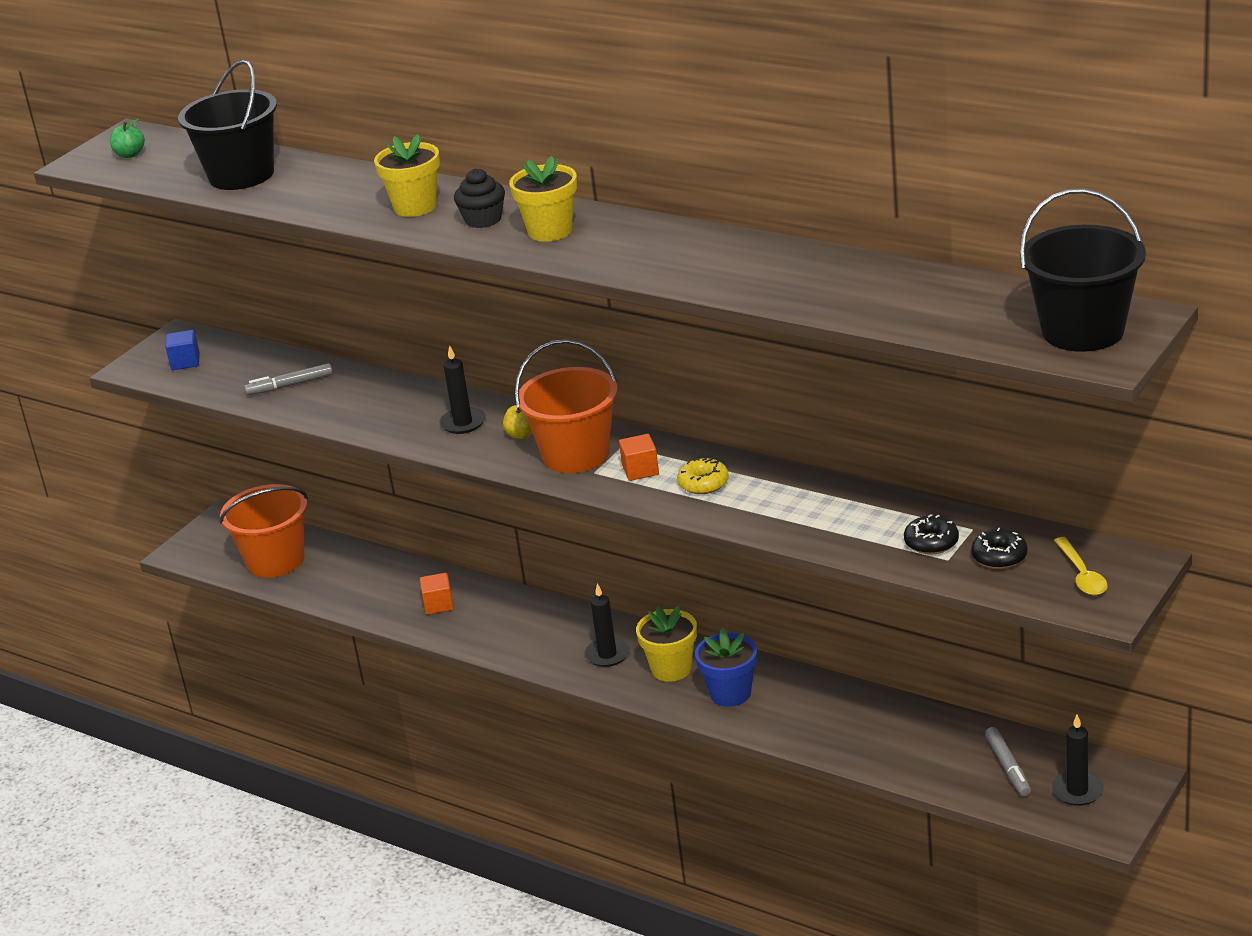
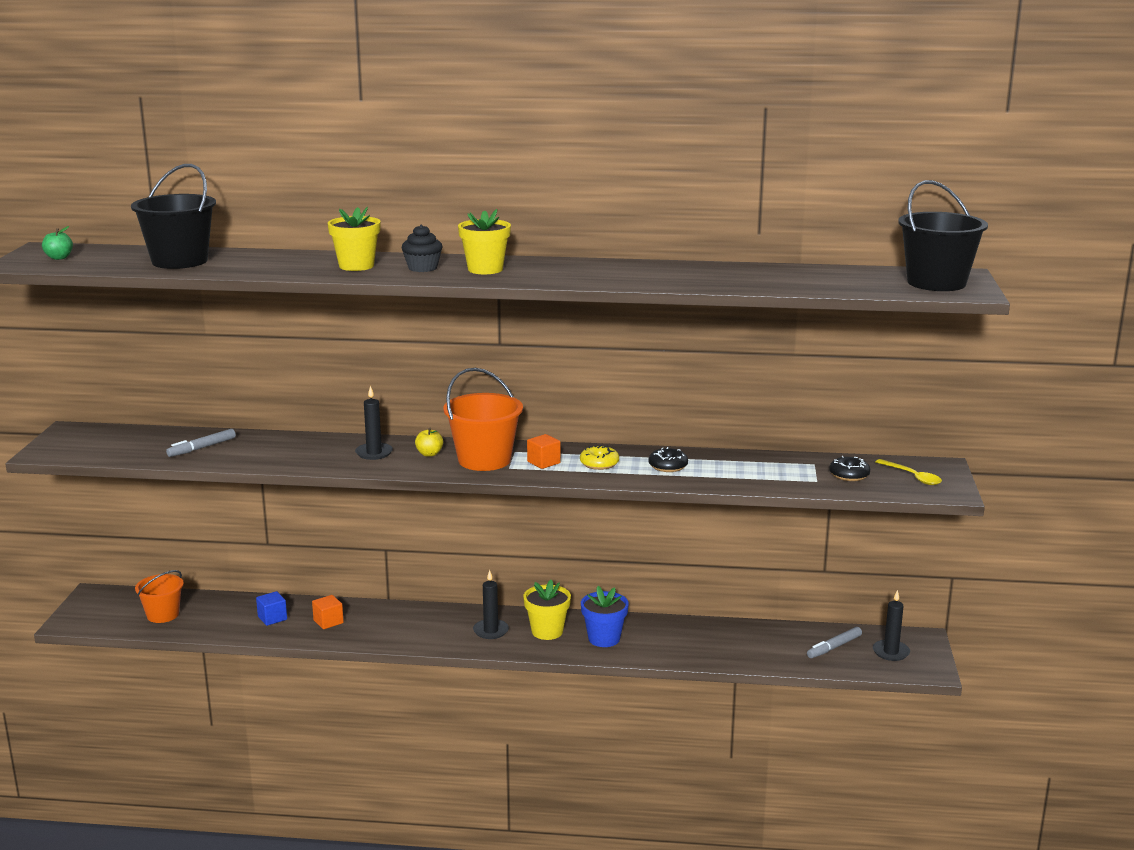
camera: 30 degrees left, 10 degrees down
(185, 362) = (91, 444): blue cube -> blue cube (272, 618)
(275, 560) = (163, 615): orange bucket -> orange bucket, size x0.64
(931, 542) = (795, 474): black donut -> black donut (668, 466)
(1008, 767) = (834, 647): grey marker -> grey marker turned 90 degrees clockwise

